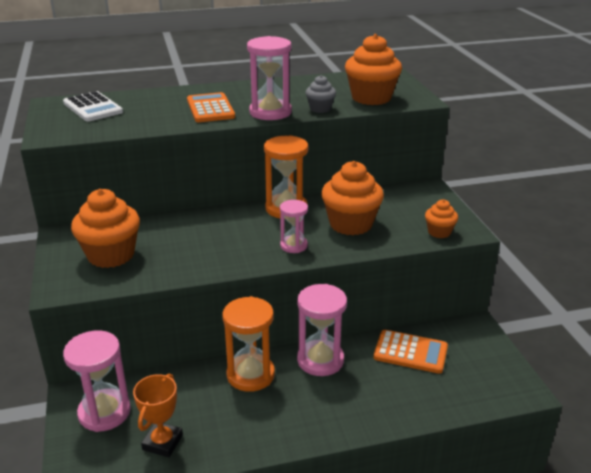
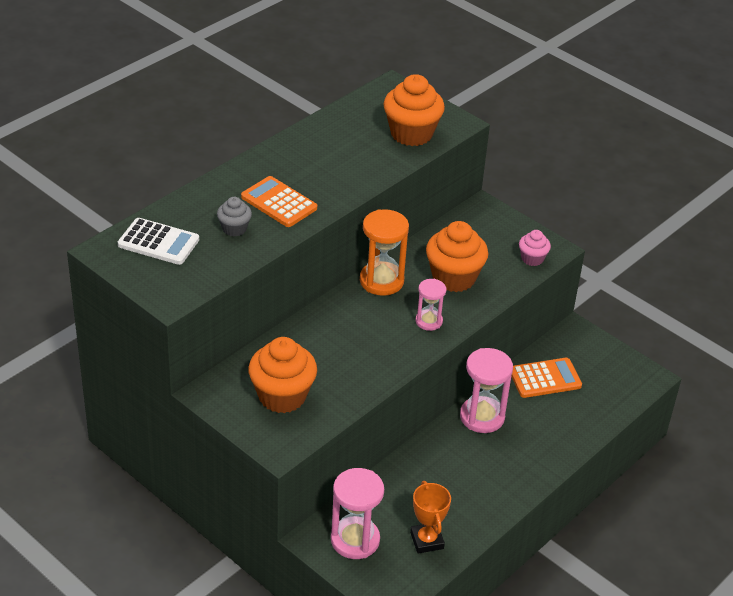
camera: 35 degrees left, 10 degrees up
(250, 375) = (439, 455): orange hourglass -> none
(270, 112) = (341, 188): pink hourglass -> none
(320, 109) = (381, 167): grey cupcake -> grey cupcake (234, 229)
(439, 232) = (532, 259): orange cupcake -> pink cupcake

